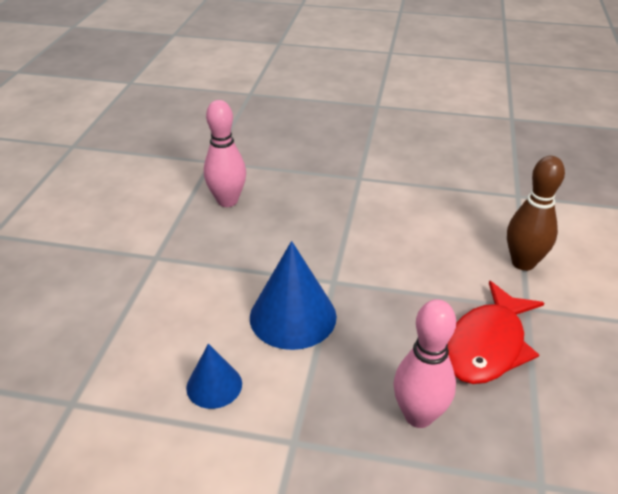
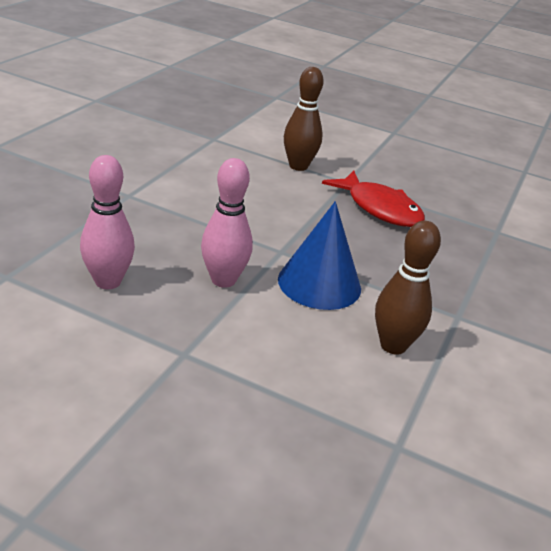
camera: 80 degrees left, 5 degrees down
(214, 385) = (393, 345): blue cone -> brown bowling pin
(418, 416) = (440, 255): pink bowling pin -> pink bowling pin (223, 280)

